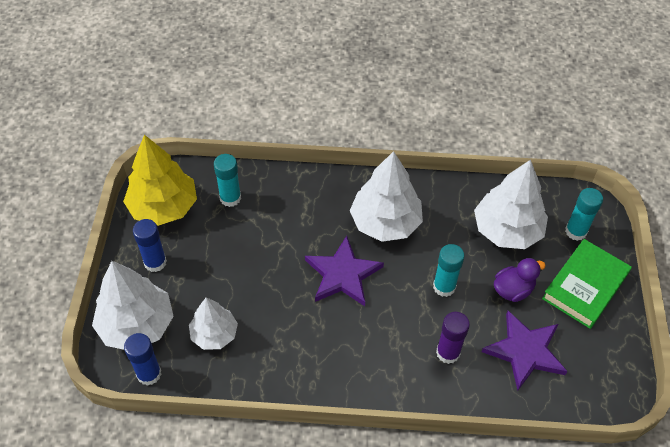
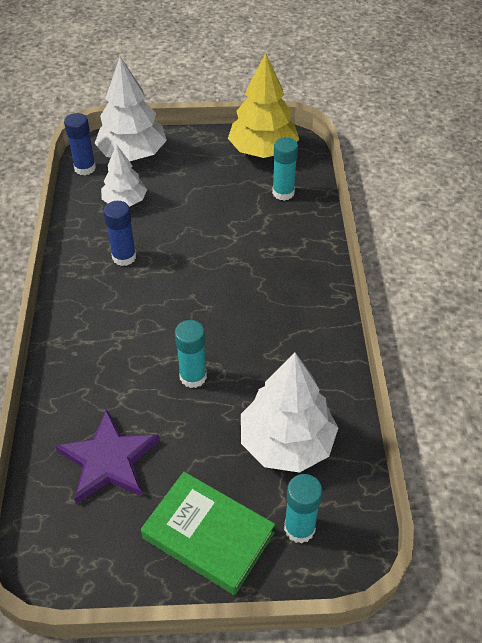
camera: 85 degrees right, 5 degrees down
(155, 262) = (199, 155): blue glue stick -> blue glue stick (124, 257)
(342, 274) = (200, 286): purple star -> none
(385, 222) = (276, 318): white tree -> none
(448, 352) = (106, 382): purple glue stick -> none
(513, 290) = (195, 448): purple duck -> none

